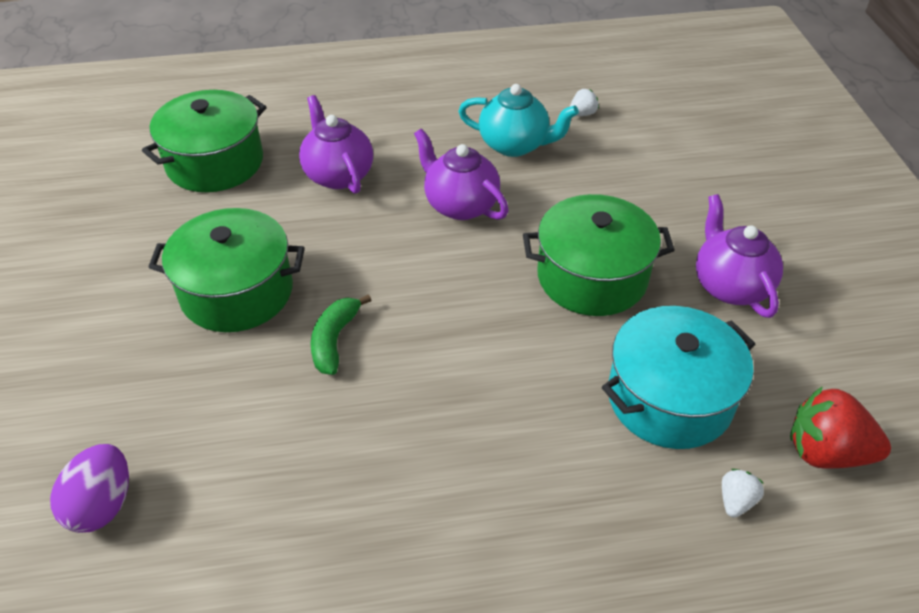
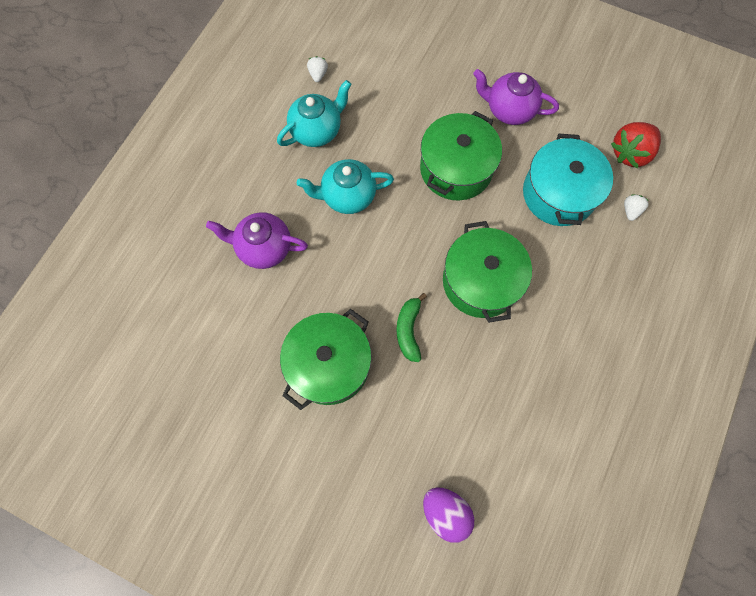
camera: 55 degrees left, 25 degrees up
(215, 162) = (188, 317): green pot -> green pot (480, 281)
(334, 340) = (409, 330): green banana -> green banana turned 45 degrees clockwise
(460, 205) = (347, 196): purple teapot -> turquoise teapot
(736, 501) = (630, 210): white strawberry -> white strawberry turned 45 degrees clockwise

